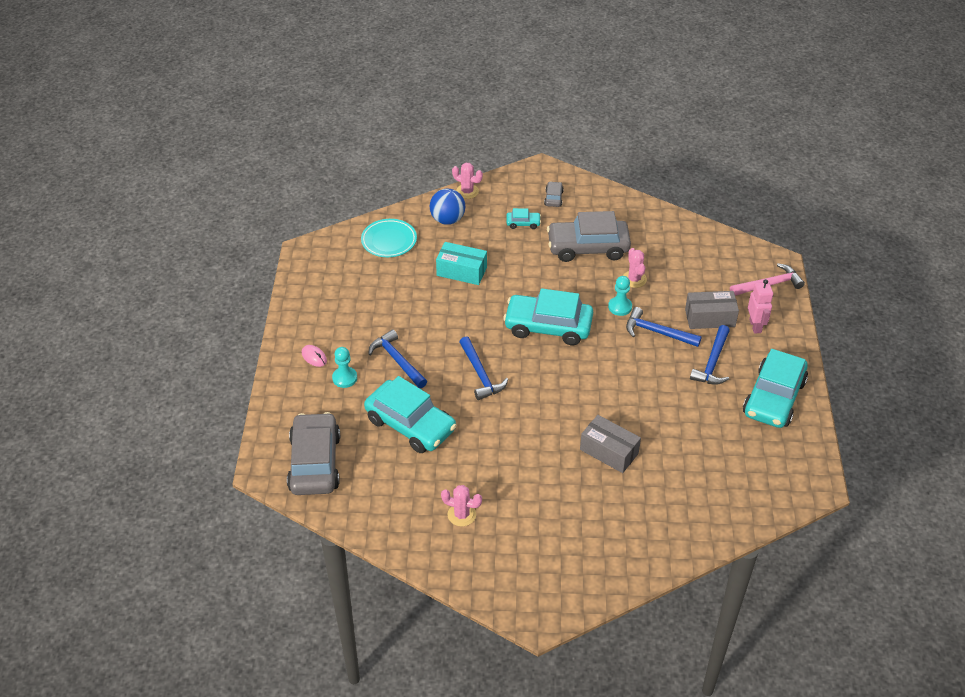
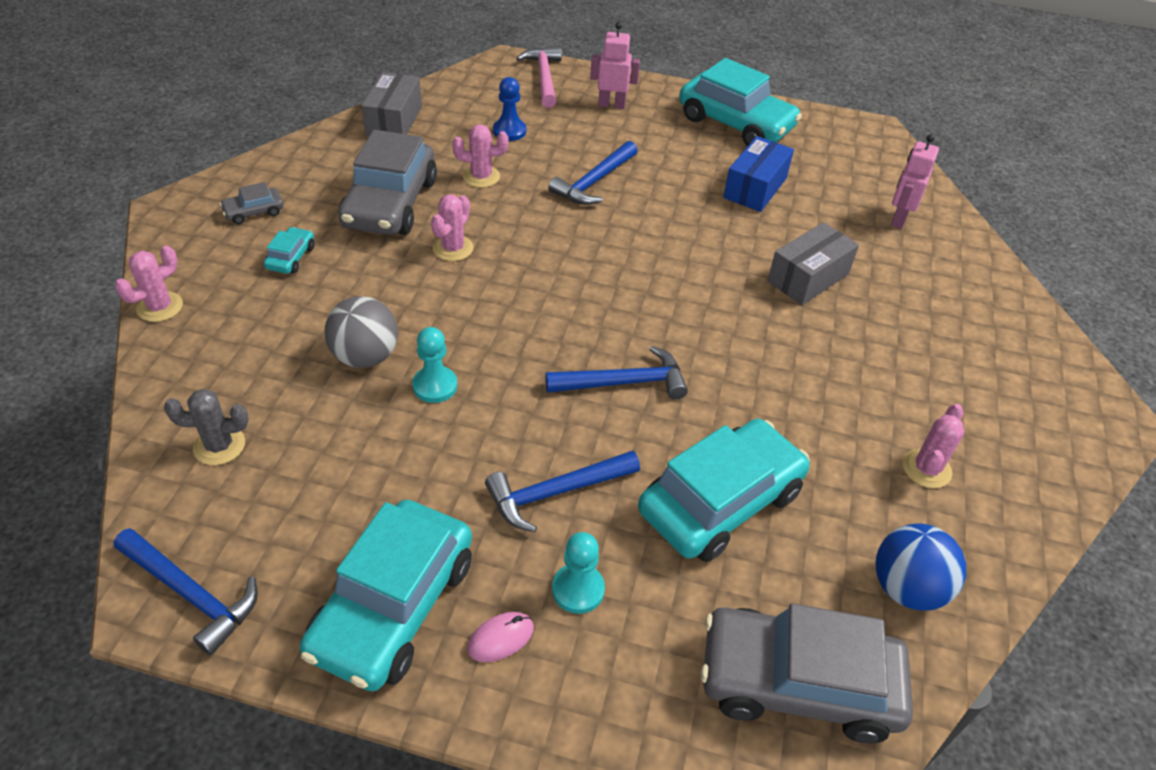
camera: 80 degrees left, 0 degrees up
(389, 241) = (219, 446): turquoise plate -> grey cactus
(447, 220) = (217, 348): blue ball -> blue ball (907, 588)
(461, 271) = (365, 356): turquoise box -> grey ball
(548, 326) = (543, 282): turquoise car -> turquoise car (393, 606)
(553, 198) = (254, 212): grey car -> grey car turned 45 degrees counterclockwise
(560, 283) = (453, 248): none -> pink cactus
(620, 307) = (531, 202): turquoise pawn -> turquoise pawn (435, 386)
(691, 281) = (509, 131): none -> blue pawn
(695, 416) = (755, 188): none -> blue box
(701, 501) = (898, 219): none -> pink robot
(710, 318) = (584, 134): grey box -> grey box (394, 120)
(712, 362) = (664, 151): blue hammer -> blue hammer (191, 593)

